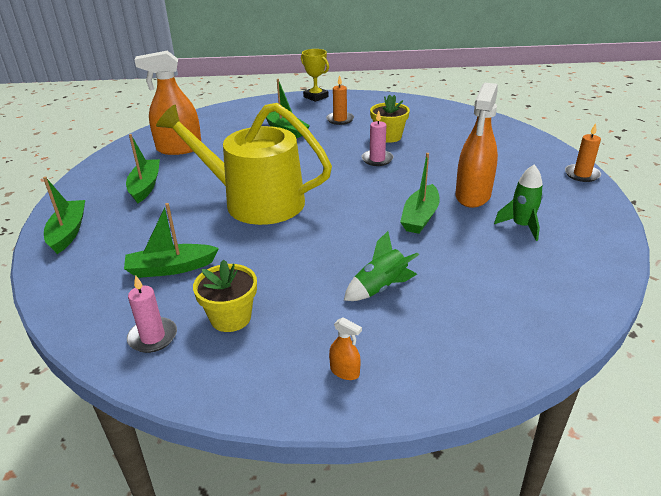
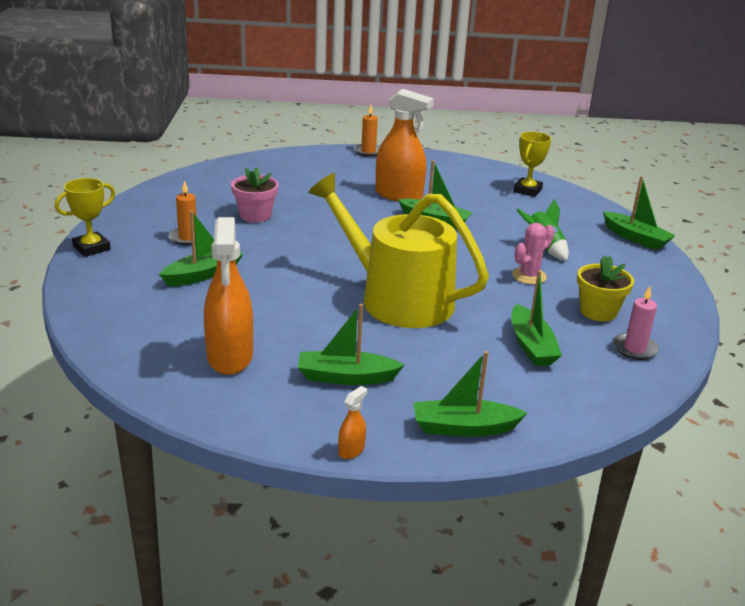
camera: 90 degrees left, 5 degrees down
(255, 201) = (397, 298): yellow watering can -> yellow watering can turned 105 degrees clockwise
(306, 273) = (529, 276): none -> pink cactus
(345, 371) = (642, 268): orange spray bottle -> orange spray bottle (351, 450)
(377, 159) = (312, 227): pink candle -> none
(388, 137) = (255, 215): yellow flower pot -> pink flower pot
(442, 379) = (635, 238): none -> green boat
(521, 226) = (451, 186): green rocket -> none
(552, 284) = (527, 190): none -> yellow trophy

